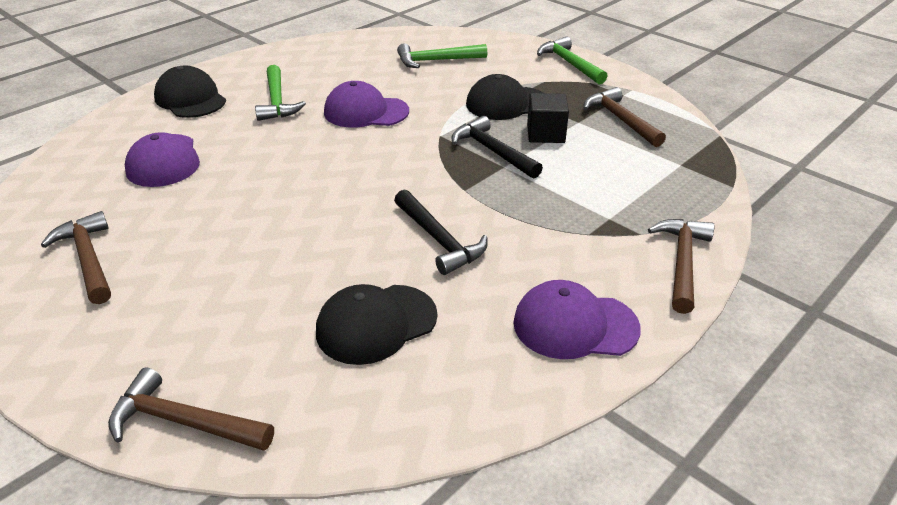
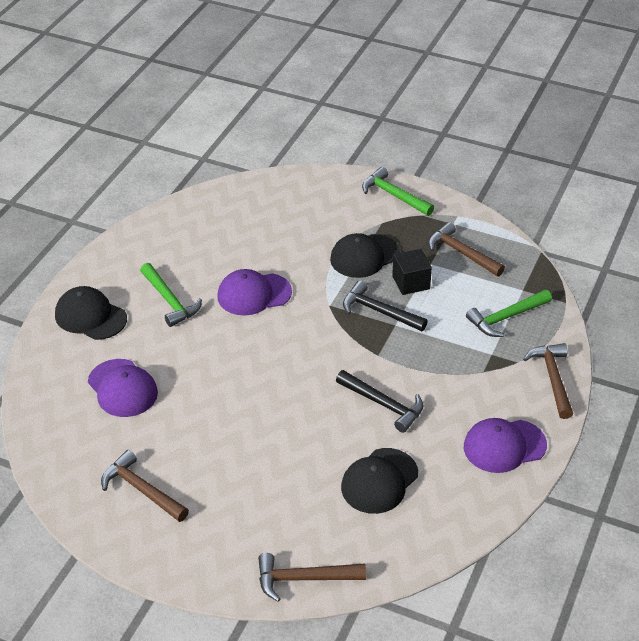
camera: 20 degrees left, 5 degrees up
(436, 61) = (278, 218): green hammer -> green hammer (506, 318)

